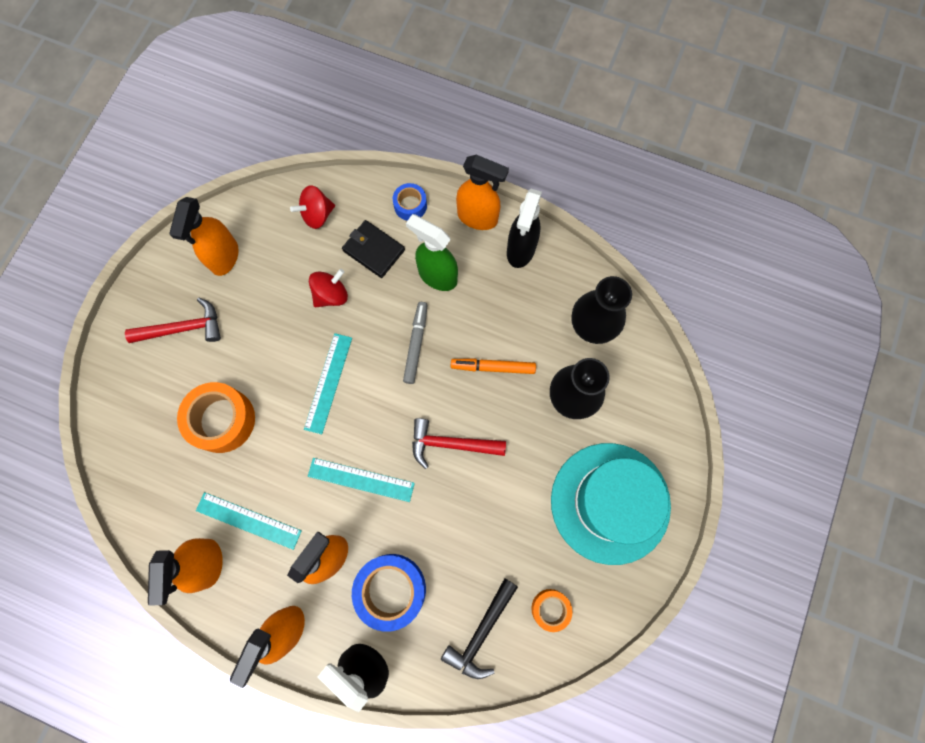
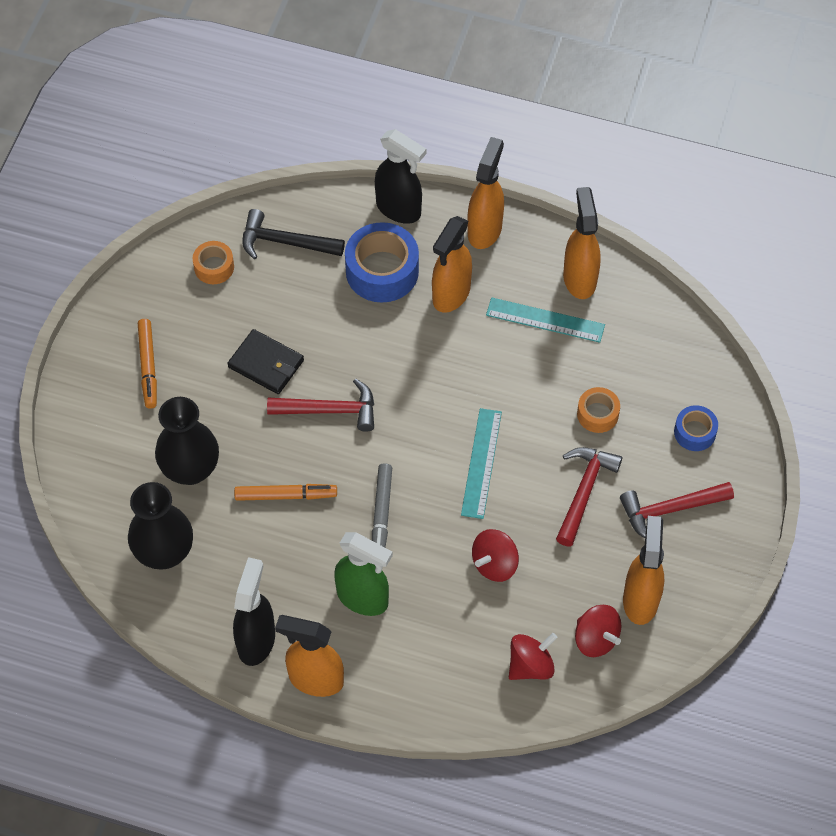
camera: 175 degrees right, 15 degrees down
(222, 420) = (597, 414): orange tape -> orange tape, size x0.55
(249, 350) = (584, 491): none -> red hammer
(265, 230) = (596, 639): none -> red spinning top
(361, 479) = (428, 368): turquoise ruler -> none
(373, 250) = (449, 624): black wallet -> black wallet (266, 364)
(410, 205) = (407, 689): blue tape -> blue tape (694, 432)
(481, 633) = (285, 242): black hammer -> black hammer turned 105 degrees counterclockwise
(610, 502) = (148, 366): turquoise hat -> orange marker

